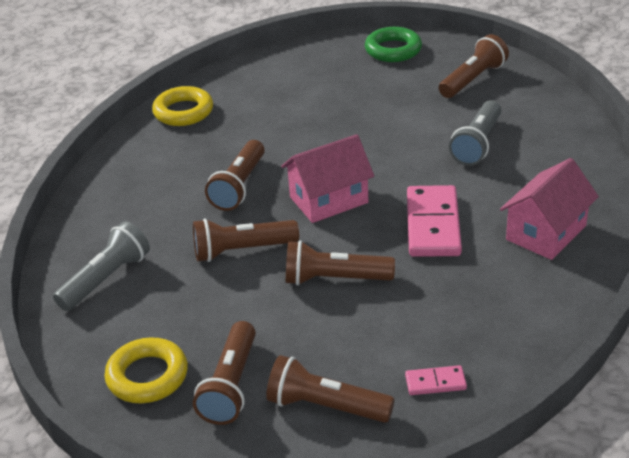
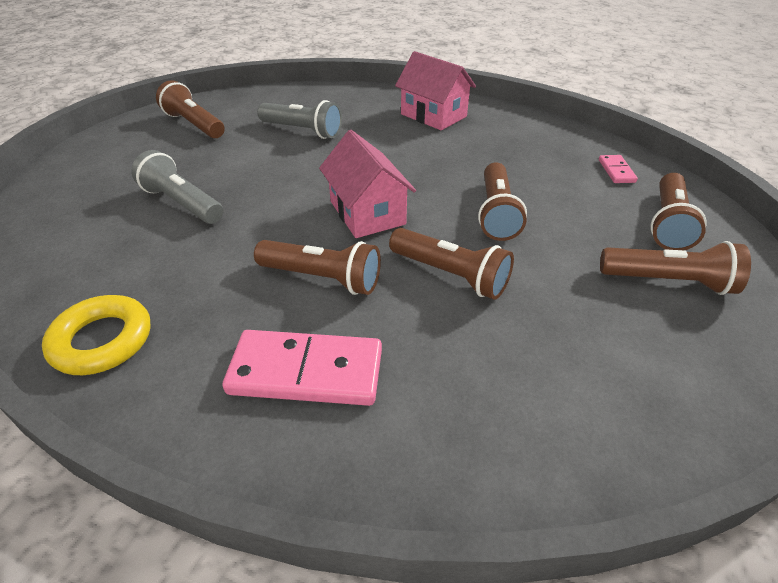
camera: 90 degrees left, 5 degrees up
(106, 279) = (512, 410): grey flashlight -> grey flashlight (182, 203)
(147, 376) = (684, 350): yellow ring -> none
(242, 250) = (450, 275): brown flashlight -> brown flashlight turned 45 degrees counterclockwise
(393, 50) = (96, 161): green ring -> none
(432, 225) = (417, 159): pink domino -> pink domino (306, 372)

